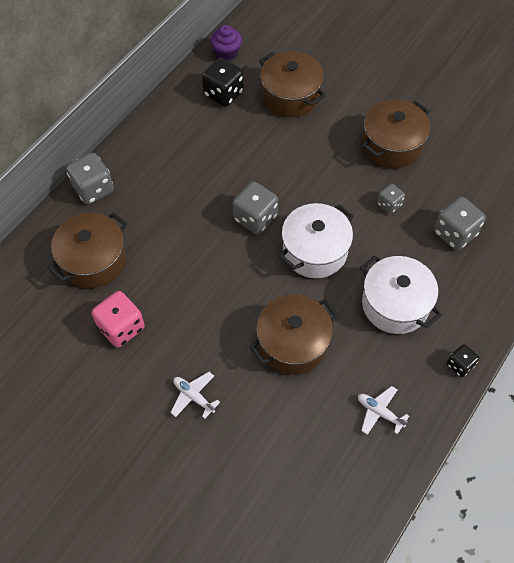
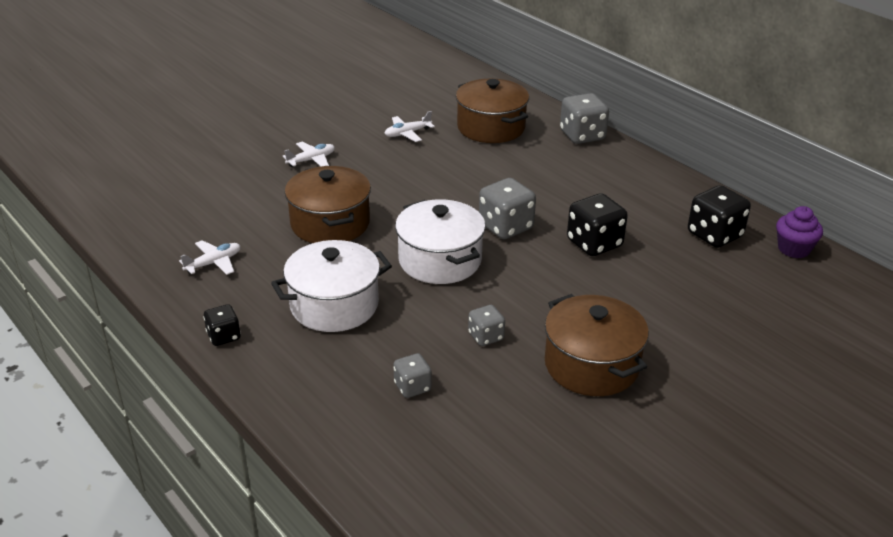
camera: 105 degrees right, 25 degrees down
(121, 327) = (407, 133): pink dice -> white plane
(258, 160) = (594, 243): none -> black dice
(290, 96) = (704, 289): brown pot -> none
(455, 233) = (412, 387): grey dice -> grey dice, size x0.58

